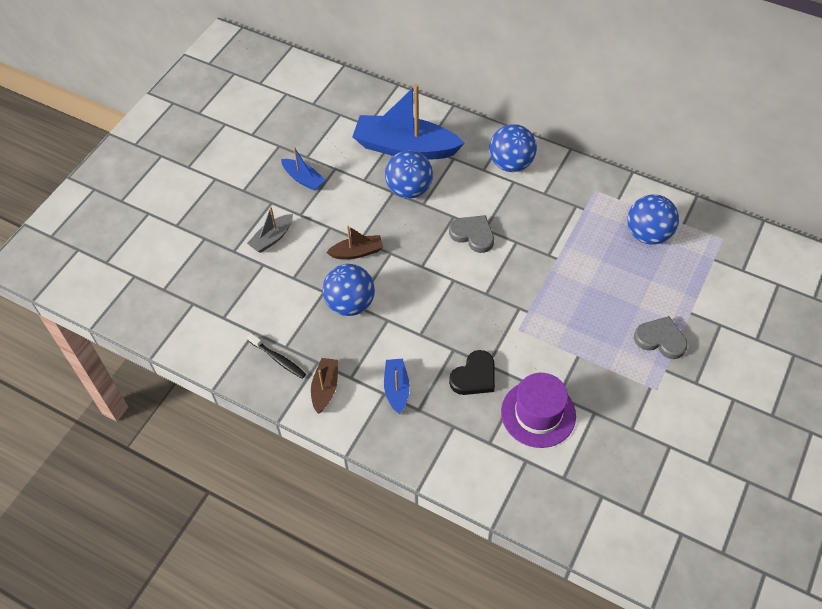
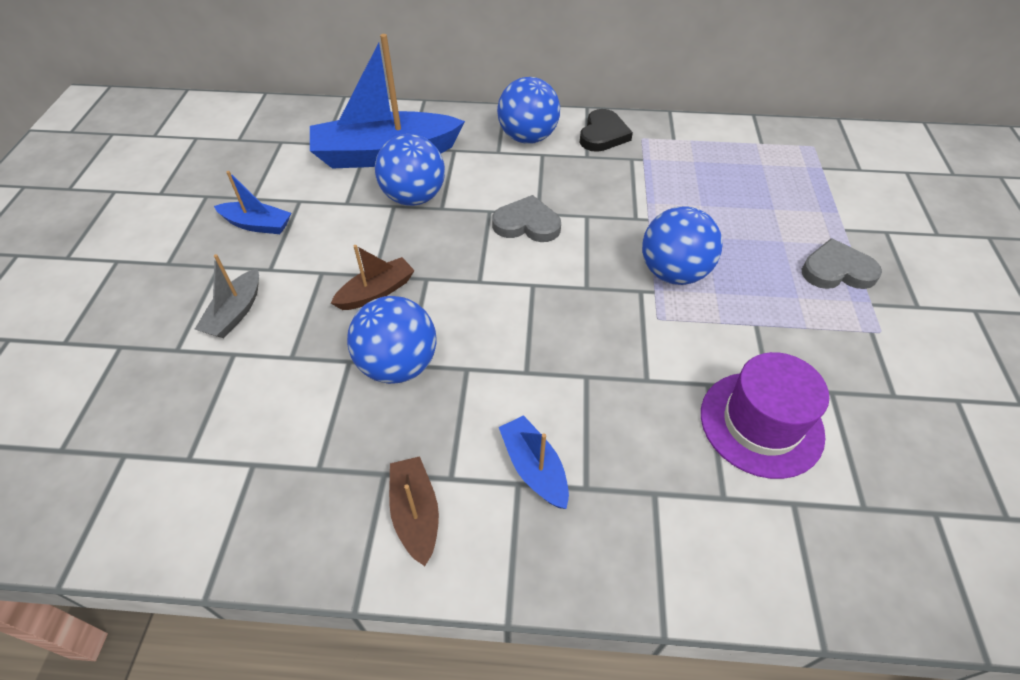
camera: 25 degrees left, 5 degrees down
(278, 359) = (313, 495): black toothbrush -> none
(474, 376) = (639, 404): black heart -> black heart (603, 134)
(648, 234) = (733, 164): blue ball -> blue ball (673, 272)

